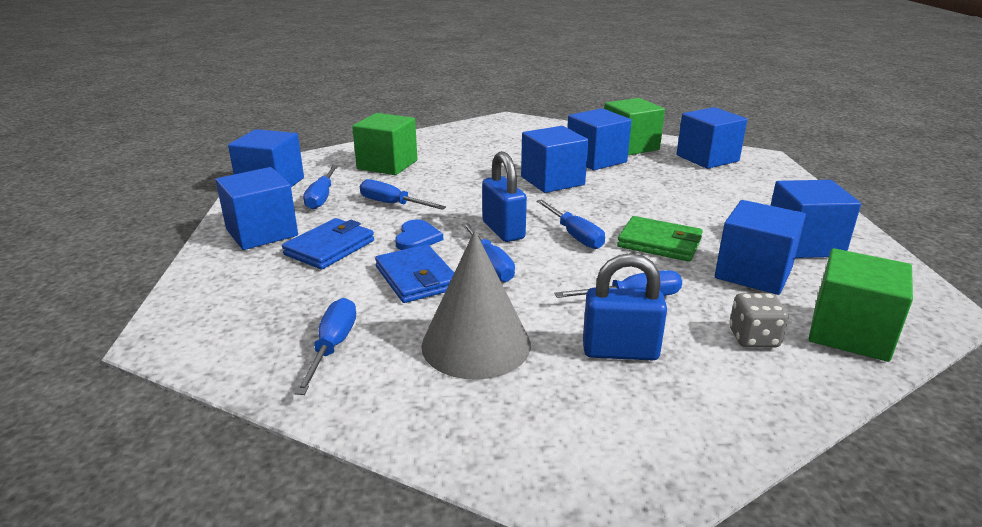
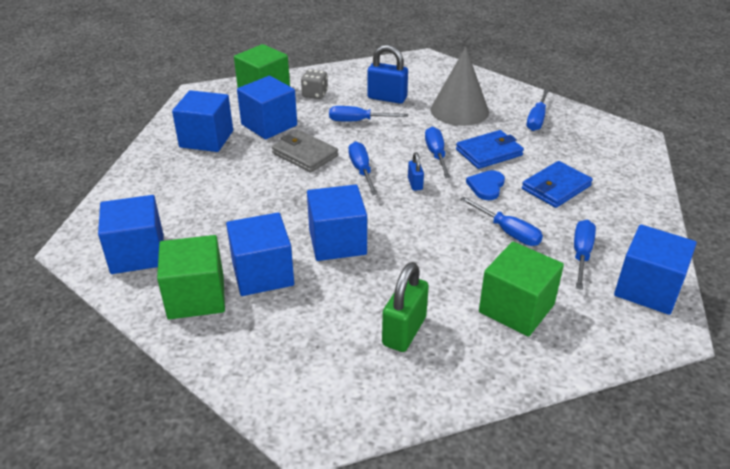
camera: 165 degrees left, 10 degrees up
(262, 232) = (620, 213): blue cube -> none
(416, 278) = (489, 152): blue wallet -> blue wallet turned 75 degrees clockwise
(470, 148) = (404, 331): none -> green padlock
(503, 230) = (415, 184): blue padlock -> blue padlock, size x0.54
(659, 243) = (305, 154): green wallet -> grey wallet

